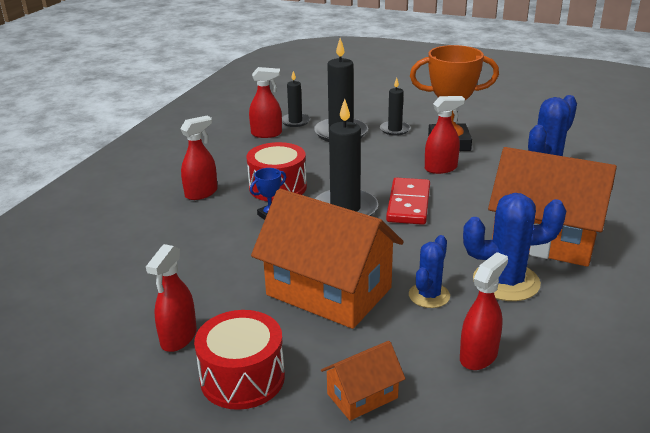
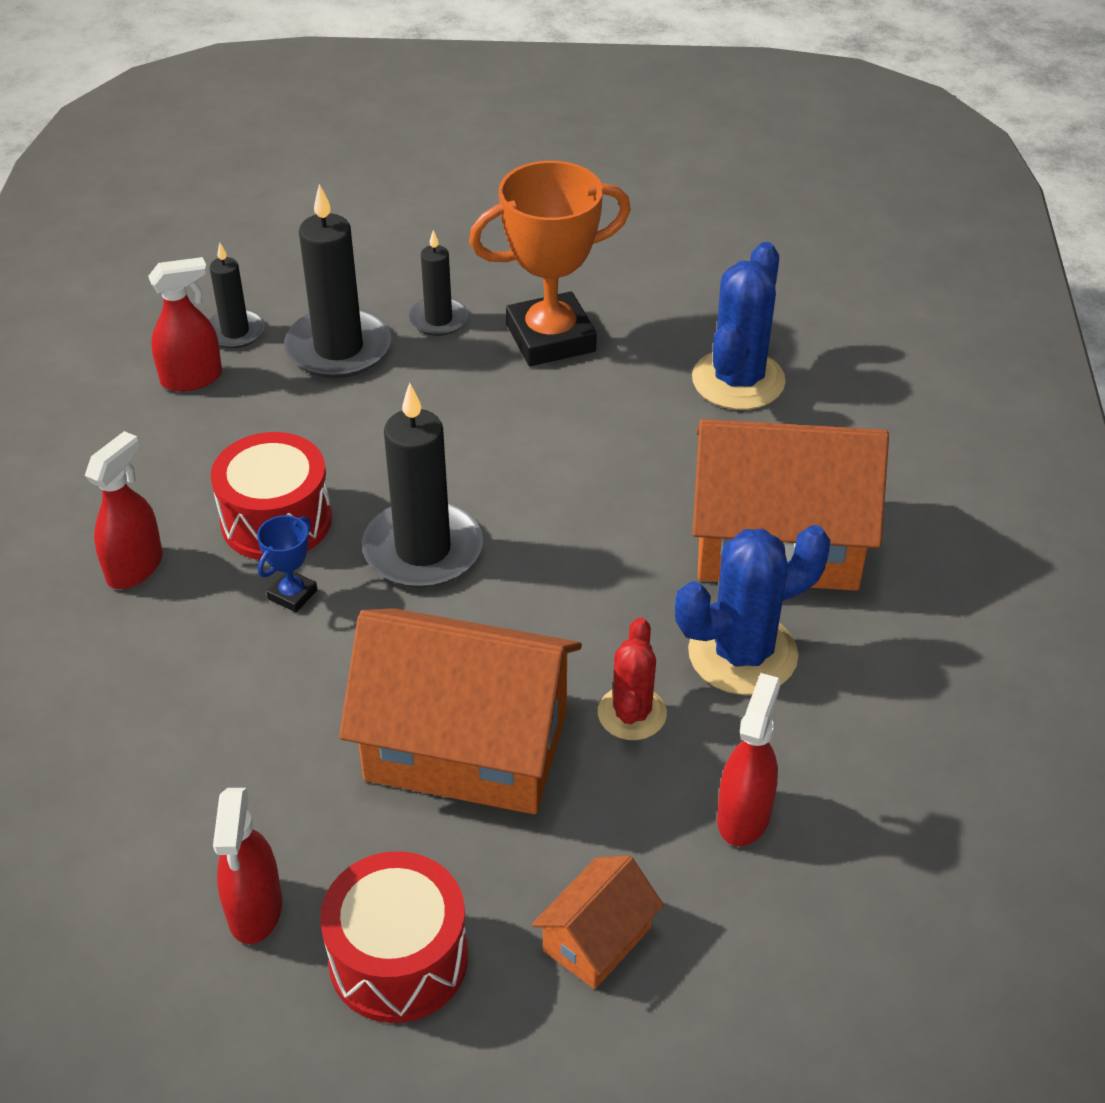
camera: 20 degrees left, 15 degrees up
(409, 204) = (530, 512): red domino -> none
(429, 295) = (632, 713): blue cactus -> red cactus
(441, 168) = (557, 409): red spray bottle -> none

